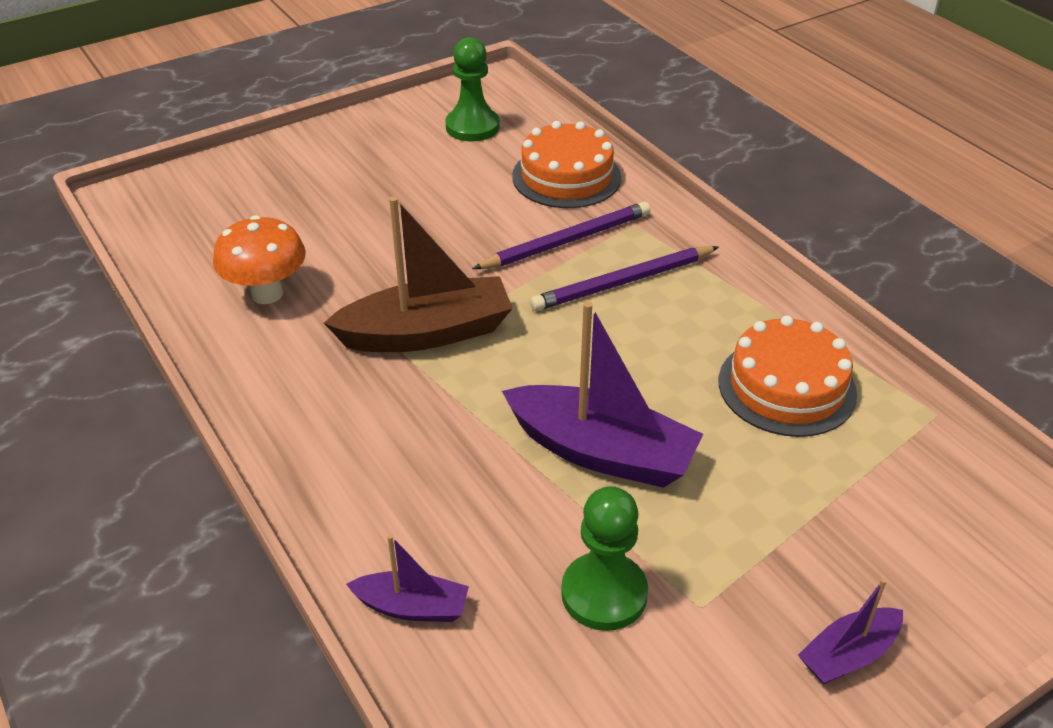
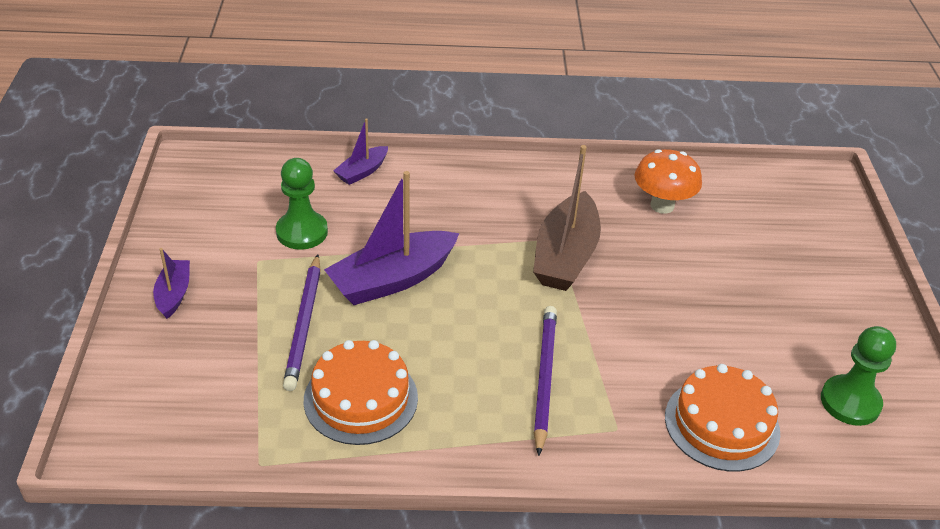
camera: 120 degrees right, 0 degrees up
(566, 241) = (622, 374): purple pencil -> purple pencil (304, 324)

